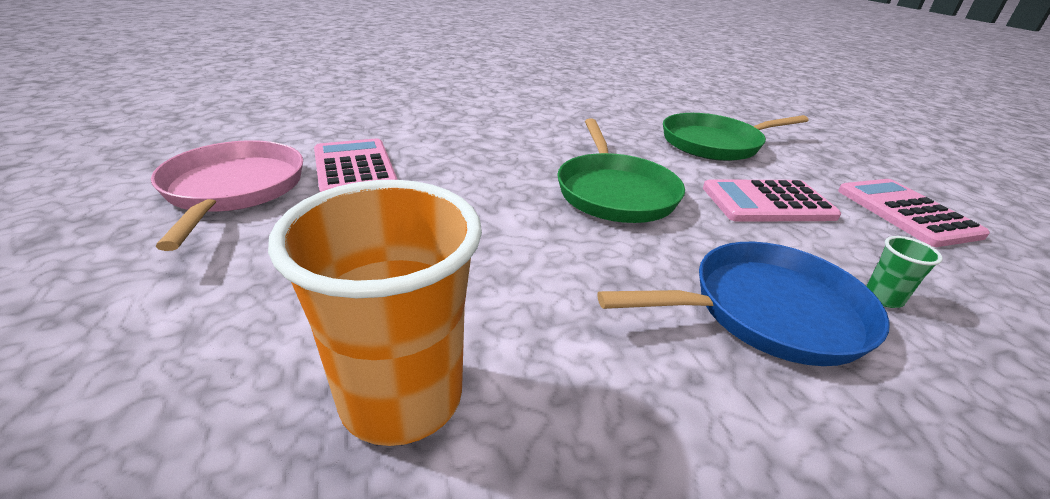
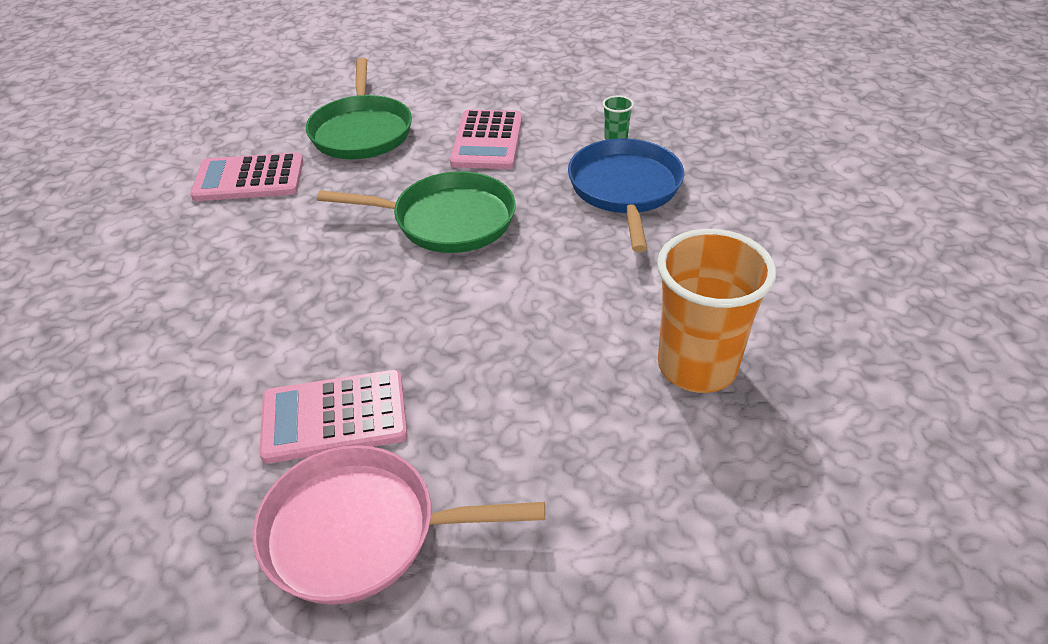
camera: 75 degrees left, 10 degrees up
(906, 213) = (517, 83): pink calculator -> pink calculator (249, 179)

